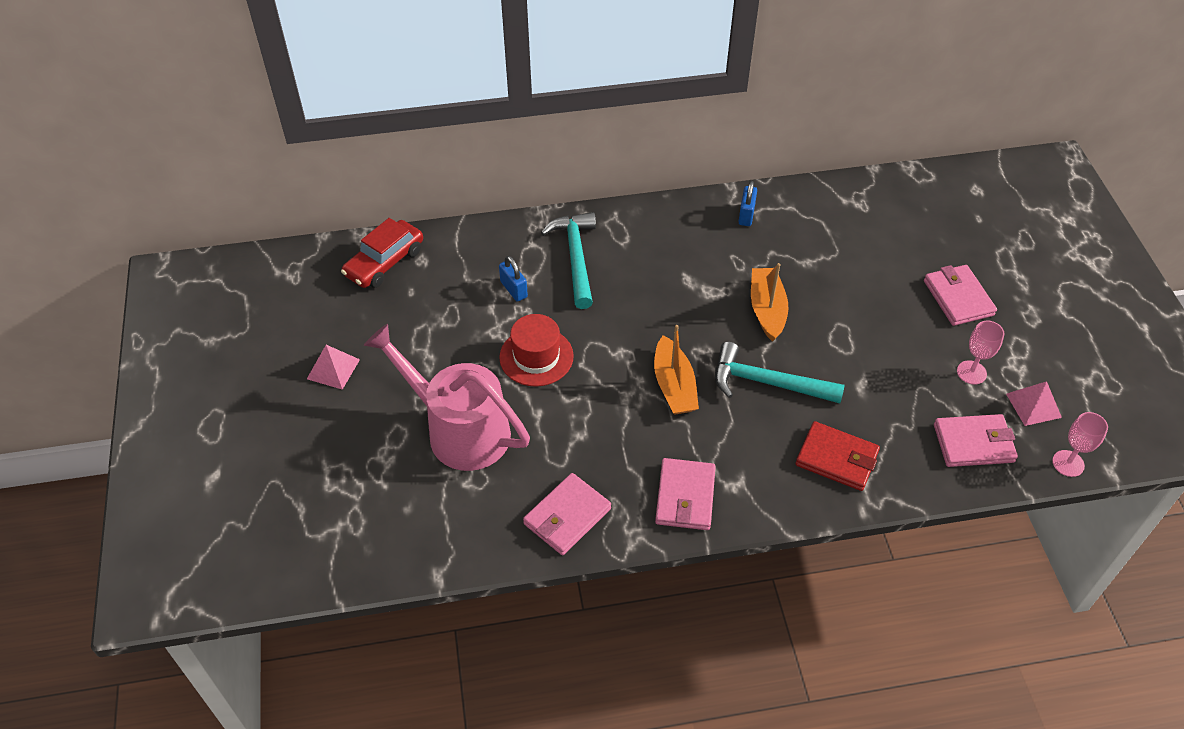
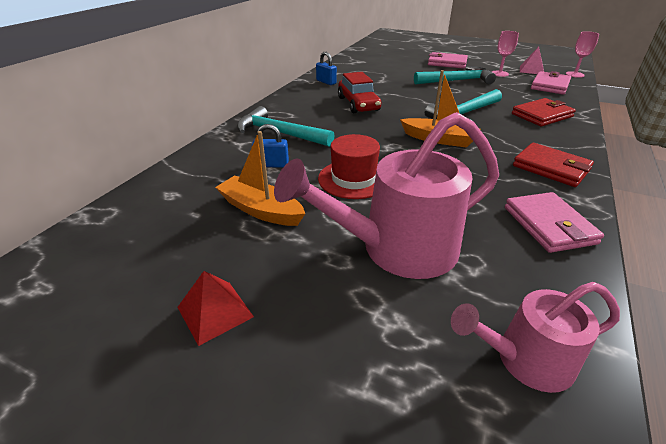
camera: 55 degrees left, 15 degrees down
(333, 369) = (215, 311): pink pyramid -> red pyramid
(384, 262) = (137, 215): red car -> red car (358, 104)
(398, 534) = (524, 360): none -> pink watering can
(685, 497) = (551, 168): pink wallet -> red wallet
(767, 309) = (404, 98): orange boat -> orange boat (261, 210)
(885, 336) = (456, 81): none -> turquoise hammer

